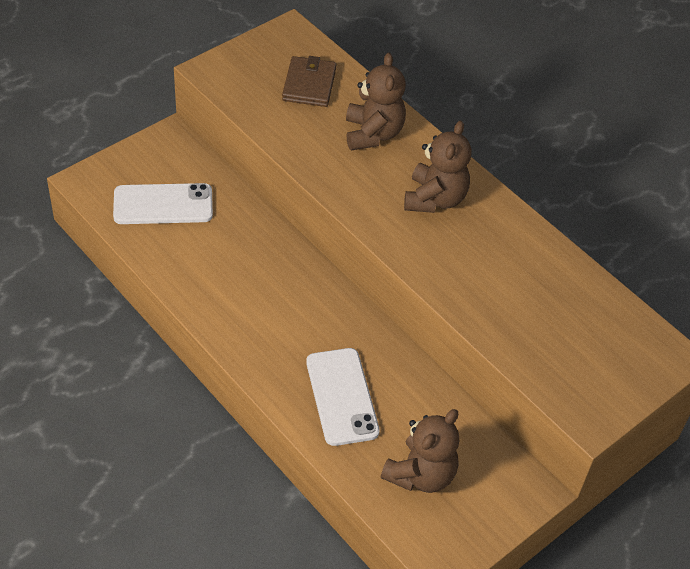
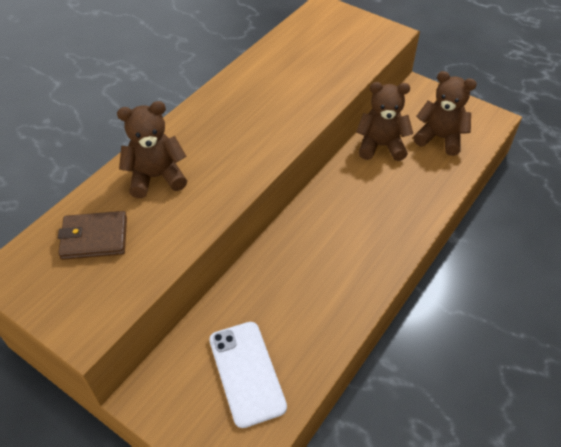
camera: 100 degrees left, 0 degrees up
(342, 396) = (401, 189): white phone -> none
(435, 199) = (225, 126): brown teddy bear -> brown teddy bear (381, 146)

